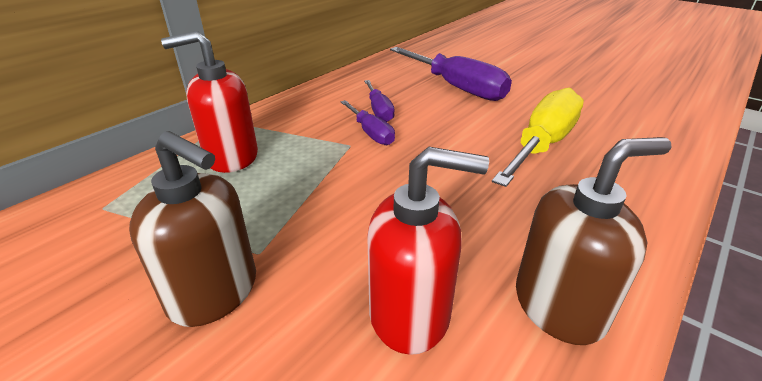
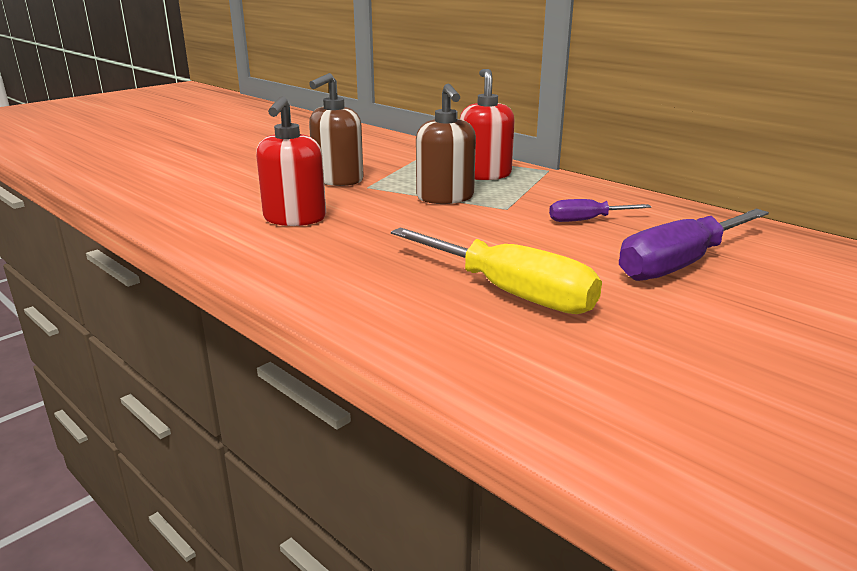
camera: 95 degrees right, 10 degrees down
(371, 133) = (531, 215): purple screwdriver -> none
(559, 306) = (272, 257): brown soap dispenser -> brown soap dispenser (445, 197)

